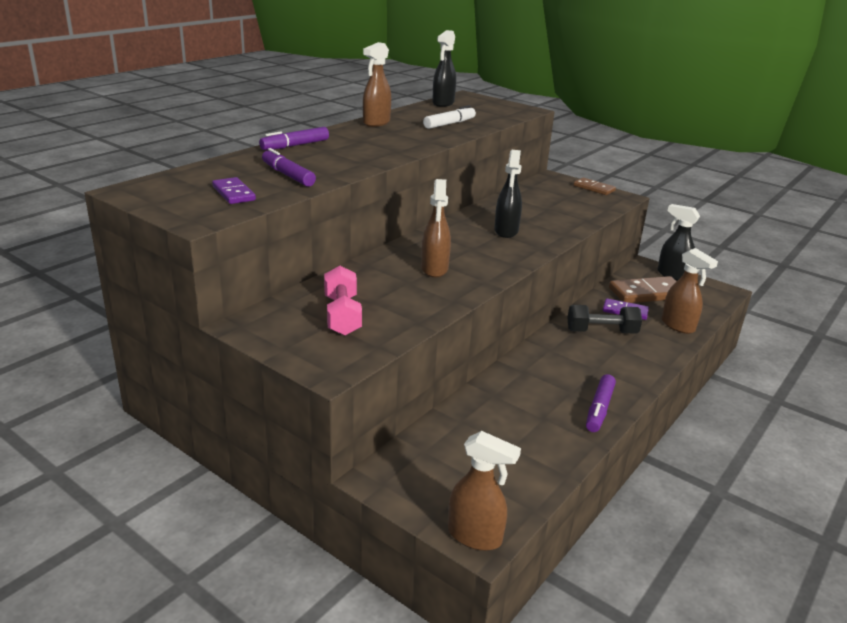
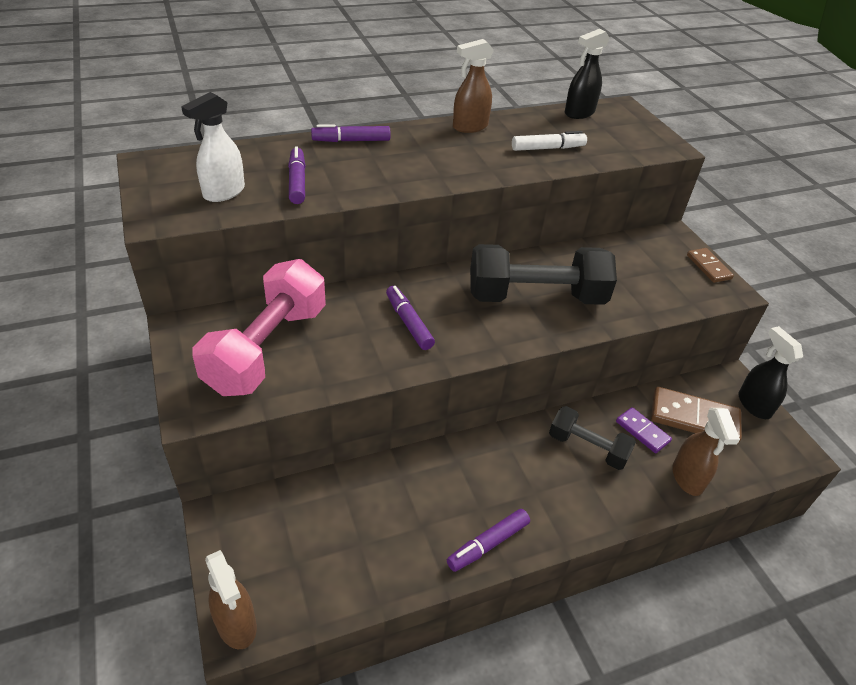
camera: 30 degrees right, 15 degrees up
(233, 193) = (223, 192): purple domino -> white spray bottle
(342, 315) = (267, 348): pink dumbbell -> pink dumbbell, size x1.77
(434, 269) = (409, 322): brown spray bottle -> purple marker
(506, 231) = (536, 297): black spray bottle -> black dumbbell

